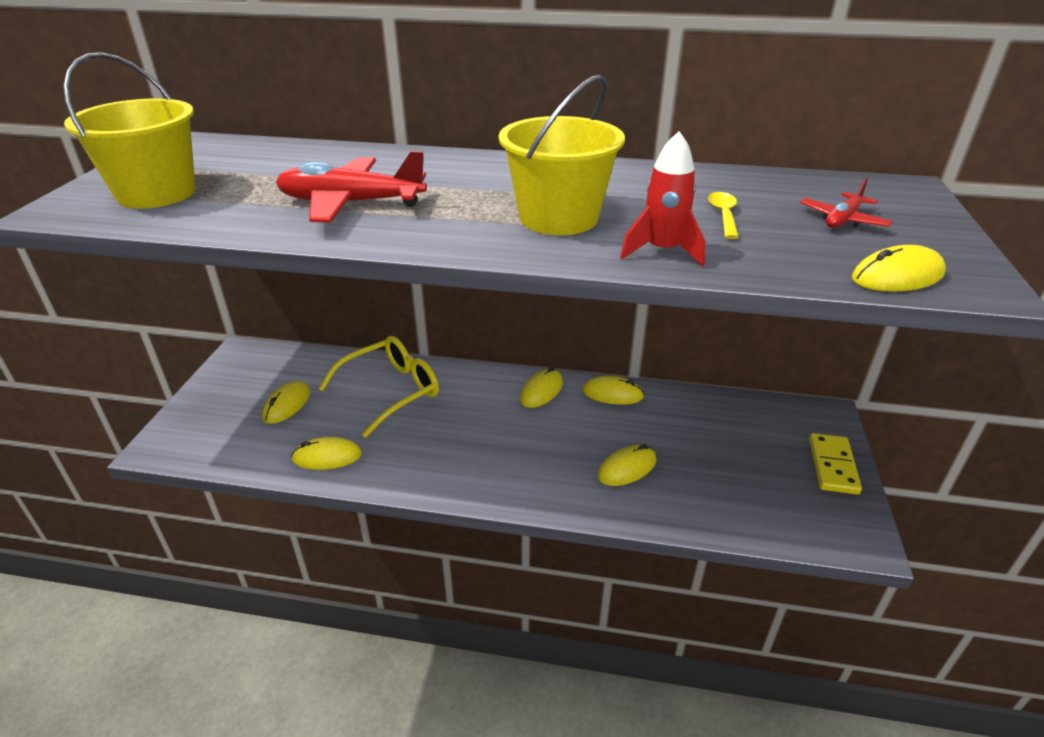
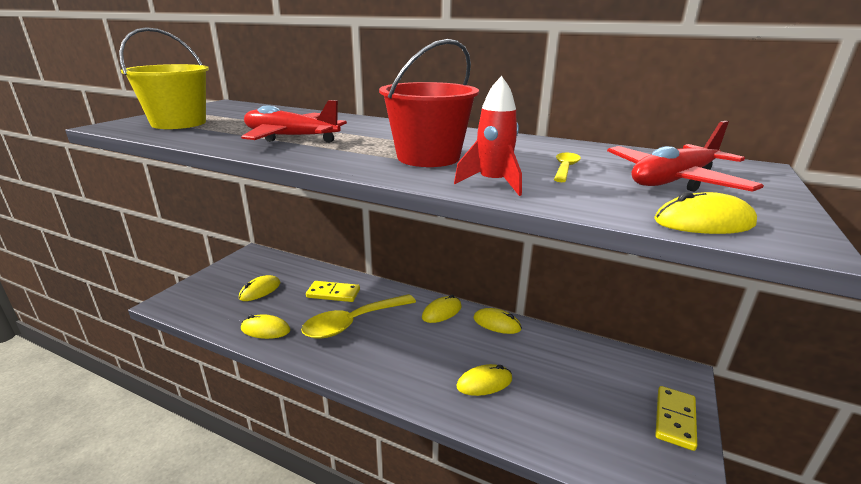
camera: 15 degrees right, 10 degrees down
(391, 391) = (333, 293): yellow glasses -> yellow domino
(437, 426) = (353, 323): none -> yellow spoon
(558, 218) = (428, 157): yellow bucket -> red bucket
(842, 220) = (674, 181): red plane -> red plane, size x1.88

